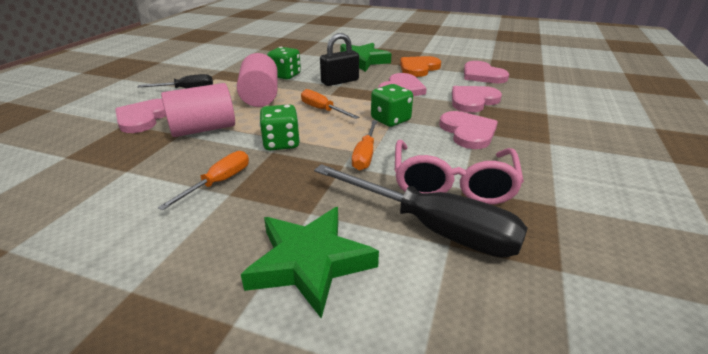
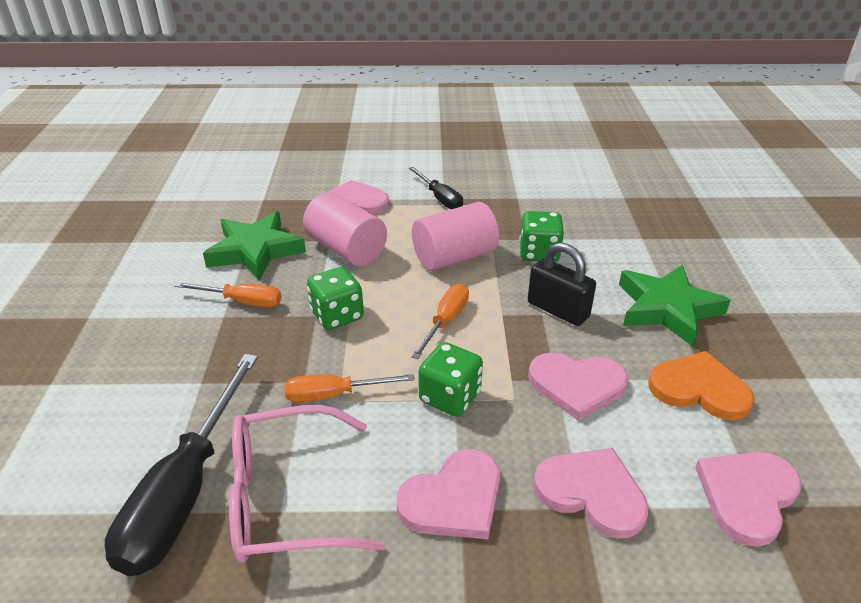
camera: 70 degrees right, 5 degrees up
(310, 263) = (122, 405): green star -> green star (255, 251)

